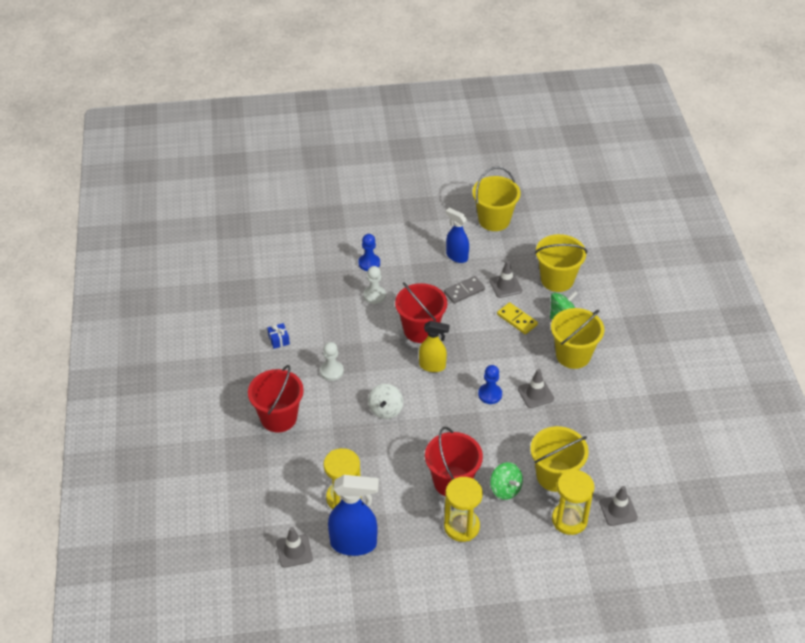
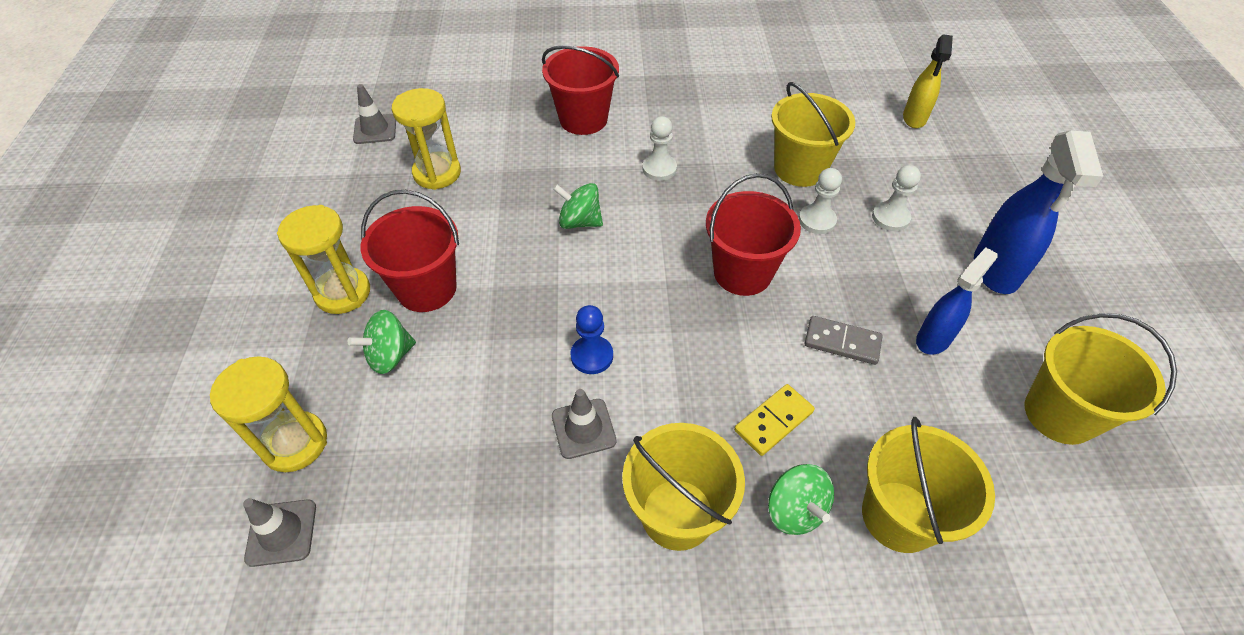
camera: 95 degrees right, 5 degrees up
(279, 340) = (720, 120): blue gift -> none
(354, 544) = (363, 180): blue spray bottle -> blue spray bottle (995, 271)
(369, 263) = (890, 218): blue pawn -> white pawn
(386, 410) = (580, 221): white spinning top -> green spinning top
(432, 366) = (662, 282): yellow spray bottle -> yellow spray bottle (914, 118)
(464, 291) = (842, 342): grey domino -> grey domino turned 45 degrees counterclockwise
(505, 286) = (865, 412): grey traffic cone -> none
(555, 476) = (392, 434): yellow bucket -> yellow bucket (799, 169)

